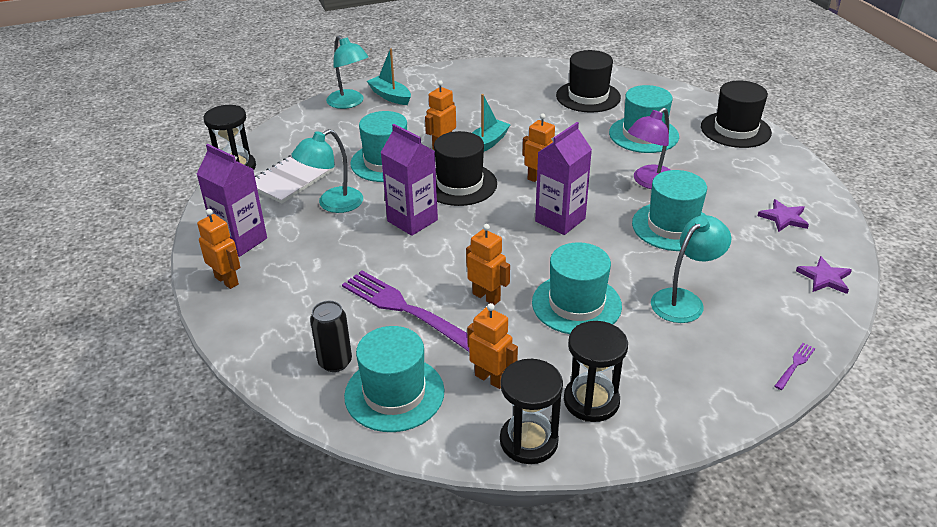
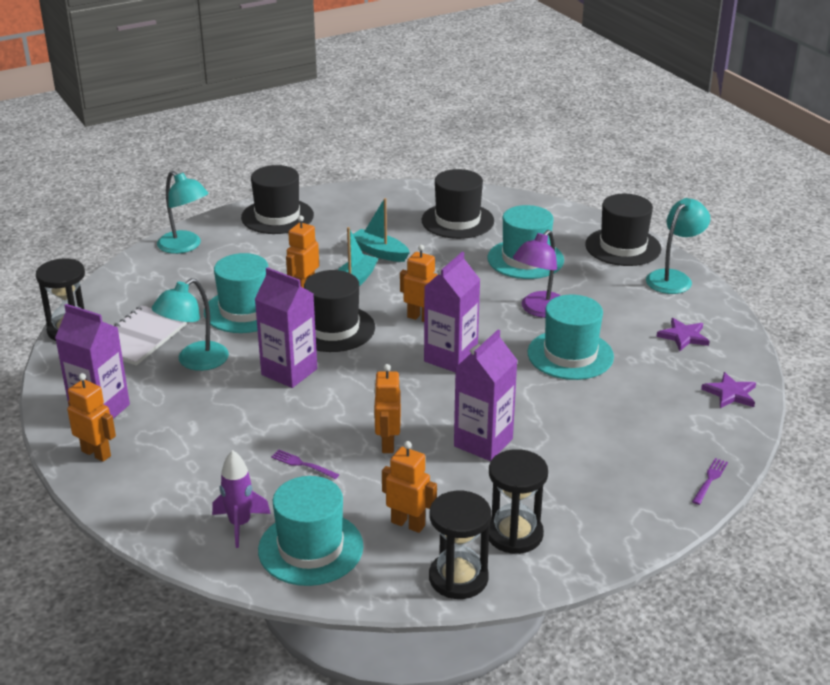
camera: 10 degrees left, 5 degrees down
(335, 362) = (240, 524): black can -> purple rocket
(390, 96) = (231, 235): turquoise boat -> turquoise boat (379, 252)
(405, 309) = (302, 464): purple fork -> purple fork, size x0.42
(432, 83) = (277, 216): none -> black hat
(486, 297) = (387, 444): orange robot -> orange robot turned 120 degrees counterclockwise
(576, 304) = (483, 442): turquoise hat -> purple carton
(684, 300) = (593, 428): turquoise lamp -> turquoise lamp (674, 278)

